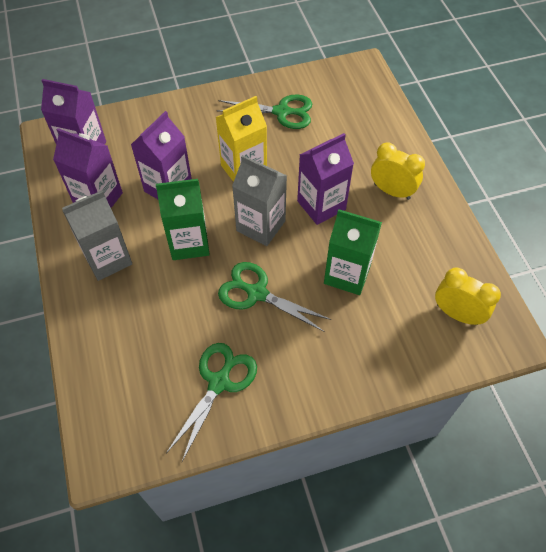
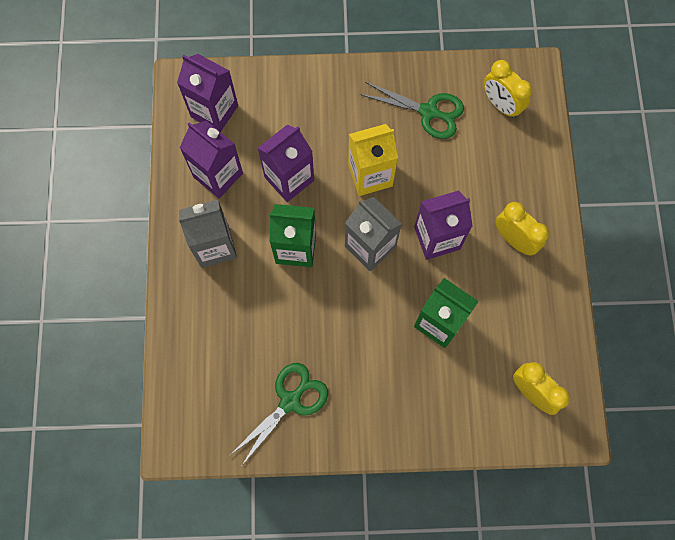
camera: 15 degrees right, 15 degrees up
(257, 293) = (347, 320): green scissors -> none
(342, 95) = (500, 105): none -> yellow clock

